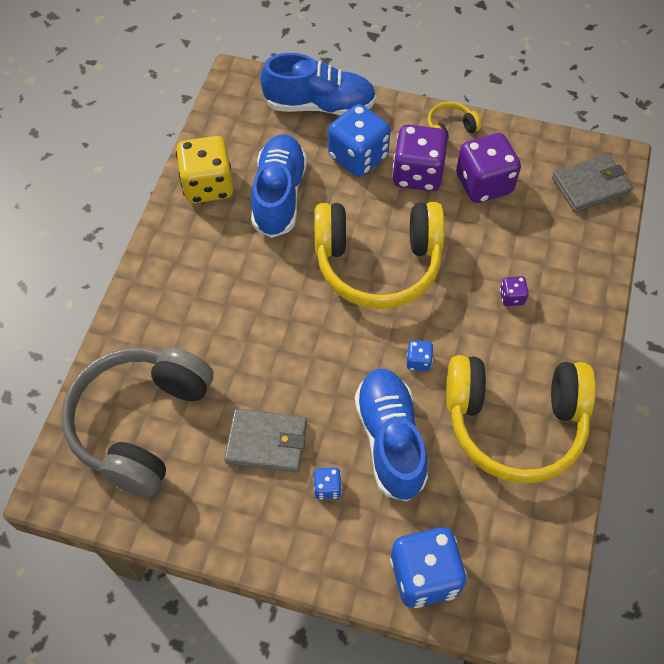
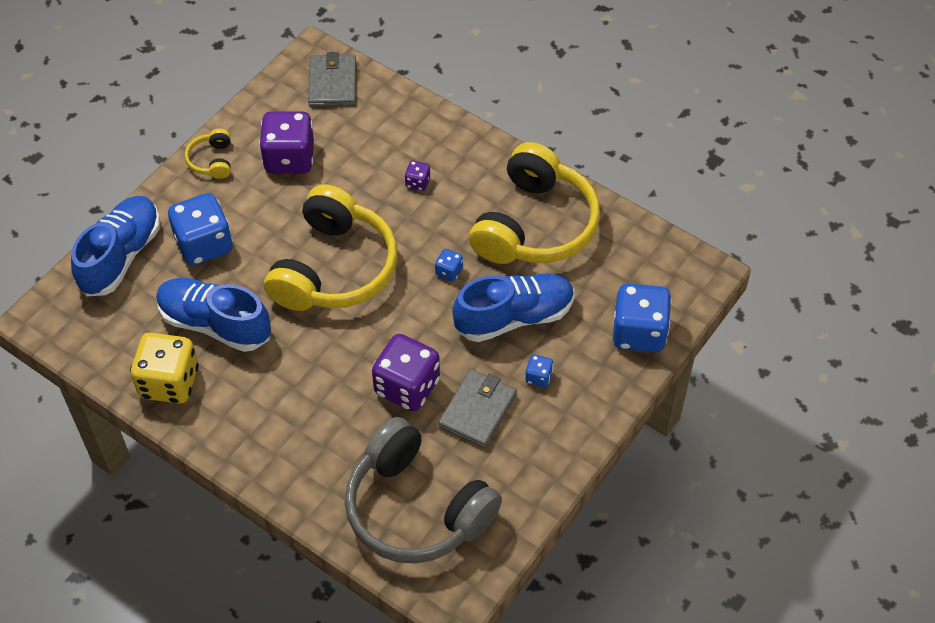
camera: 70 degrees left, 5 degrees down
(390, 440) = (514, 317): blue shoe -> blue shoe turned 150 degrees clockwise
(417, 174) = (251, 204): purple dice -> purple dice (407, 387)

